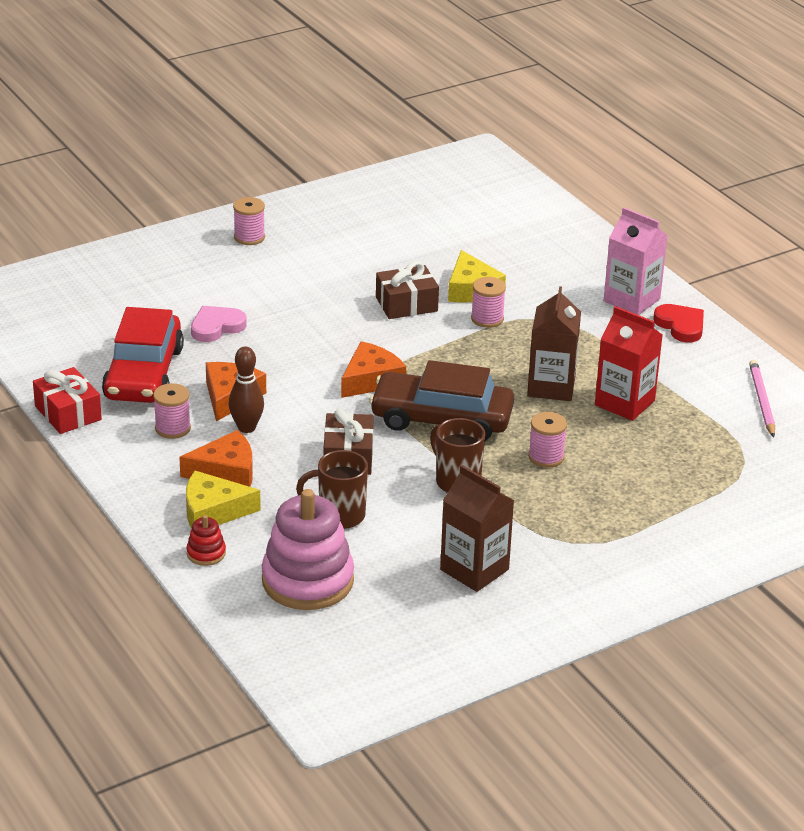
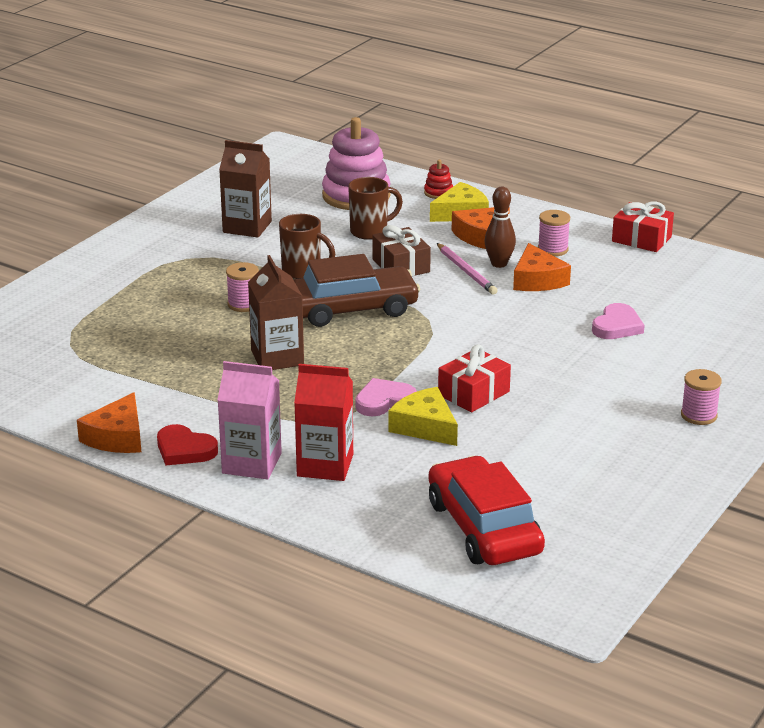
camera: 155 degrees right, 5 degrees down
(144, 373) = (625, 277): red car -> red car (484, 528)
(371, 380) = (439, 321): orange cheese -> orange cheese (117, 437)
(406, 304) = (473, 393): brown gift -> red gift
(487, 319) = (384, 401): pink spool -> pink heart
(624, 403) = (201, 362): red carton -> red carton (325, 465)
(761, 401) = (71, 398): pink pencil -> pink pencil (466, 271)

